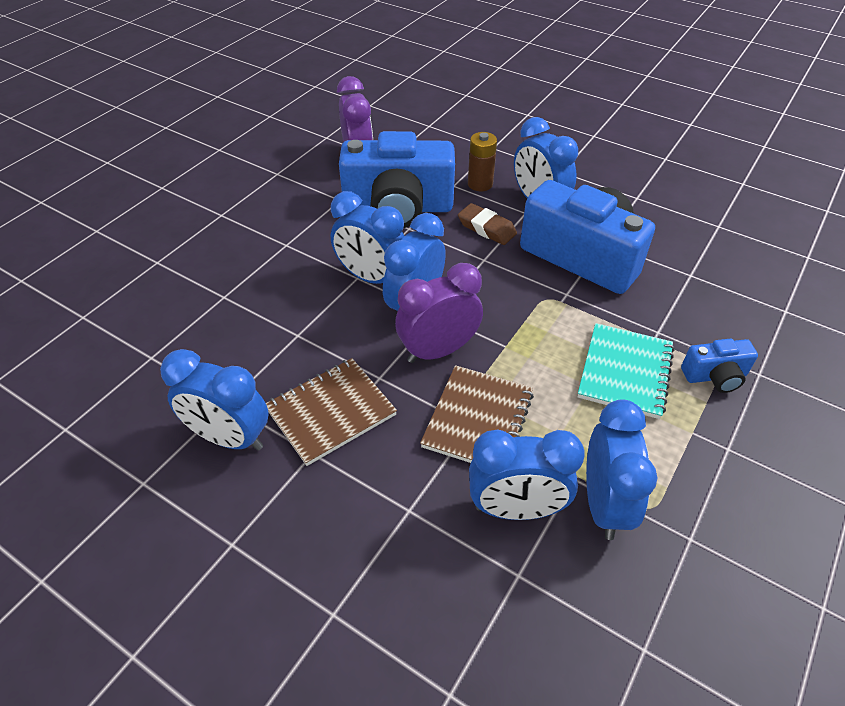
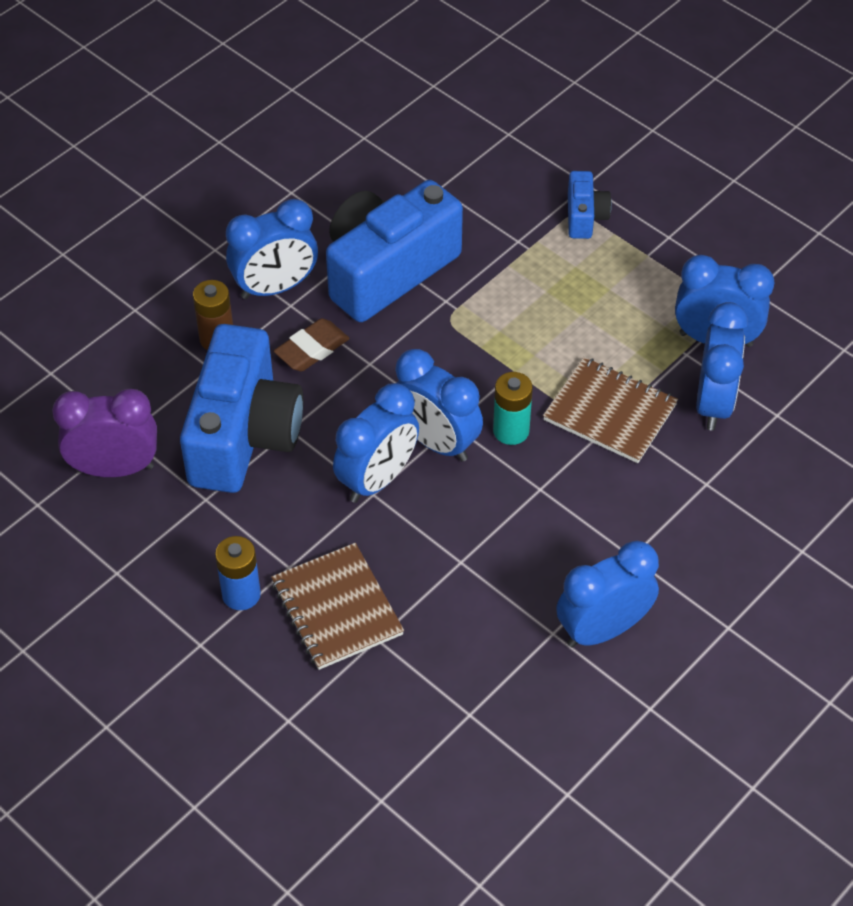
camera: 80 degrees left, 5 degrees up
(230, 438) = (603, 629): blue clock -> blue clock turned 150 degrees counterclockwise
(261, 226) = (241, 594): none -> blue battery
(331, 412) = (581, 536): brown notebook -> brown notebook (337, 608)
(438, 351) = (511, 431): purple clock -> turquoise battery
(625, 372) = (568, 282): turquoise notebook -> none

